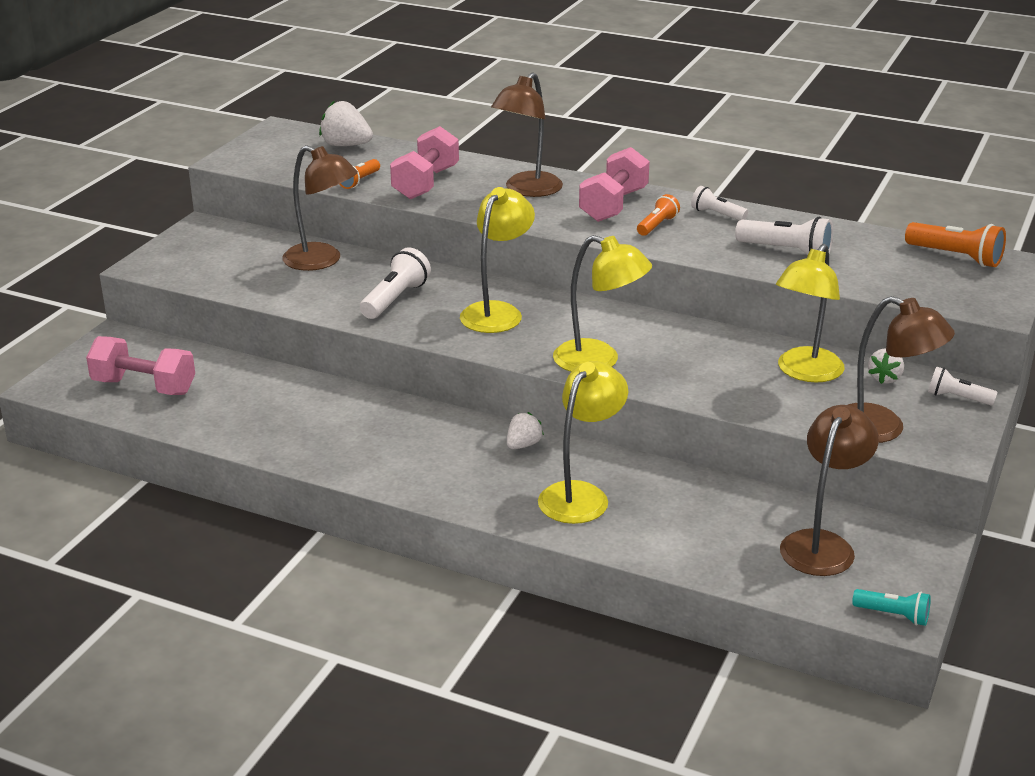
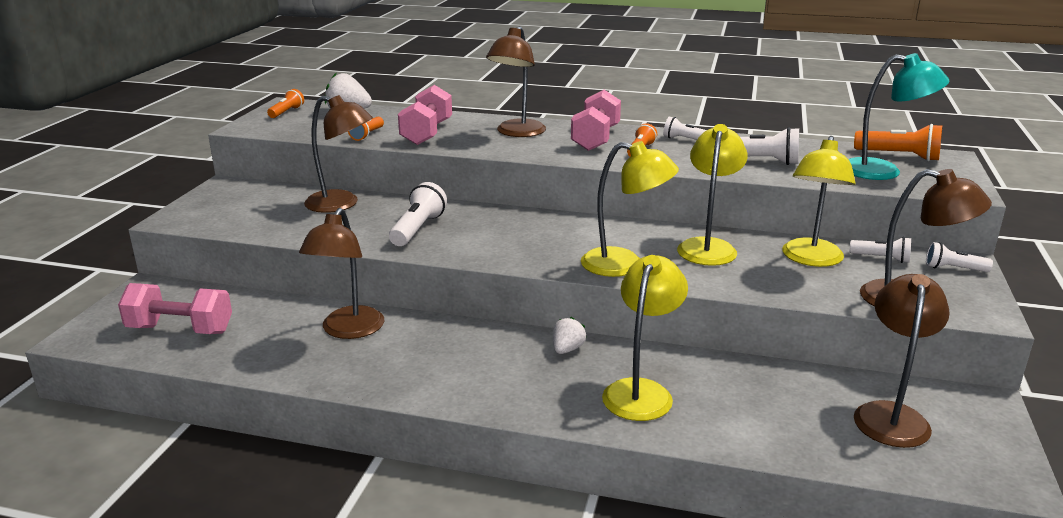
camera: 10 degrees left, 5 degrees down
(277, 141) = (286, 112): none -> orange flashlight
(308, 403) = (348, 330): none -> brown lamp
(497, 312) = (515, 232): yellow lamp -> yellow lamp (708, 247)
(884, 378) = (881, 258): white strawberry -> white flashlight
(893, 615) = (1002, 480): turquoise flashlight -> none
(921, 277) = (883, 171): none -> turquoise lamp

